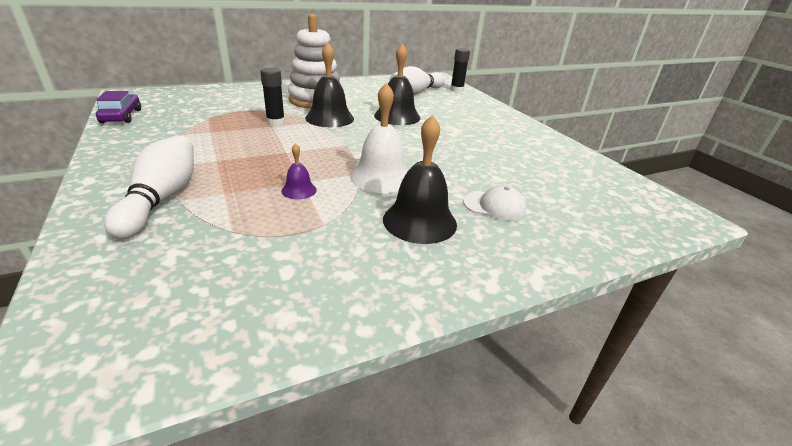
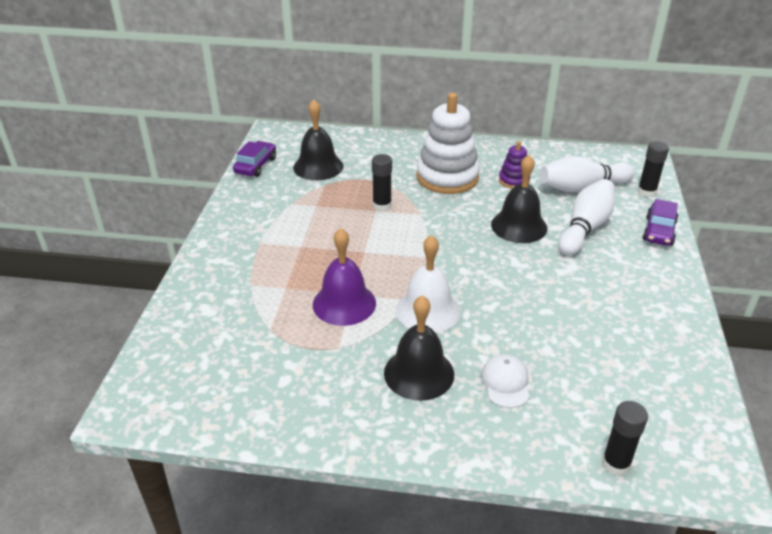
camera: 35 degrees right, 5 degrees up
(162, 199) = (240, 280): white bowling pin -> white bowling pin (585, 228)
(299, 190) = (344, 303): purple bell -> purple bell, size x1.99
(329, 118) = (440, 211): black bell -> black bell (318, 166)
(367, 96) = (514, 180): none -> purple stacking toy
(486, 105) = (659, 231): none -> purple car
(494, 206) = (505, 383): white cap -> white cap turned 135 degrees counterclockwise
(628, 232) = (616, 464): none -> black glue stick

